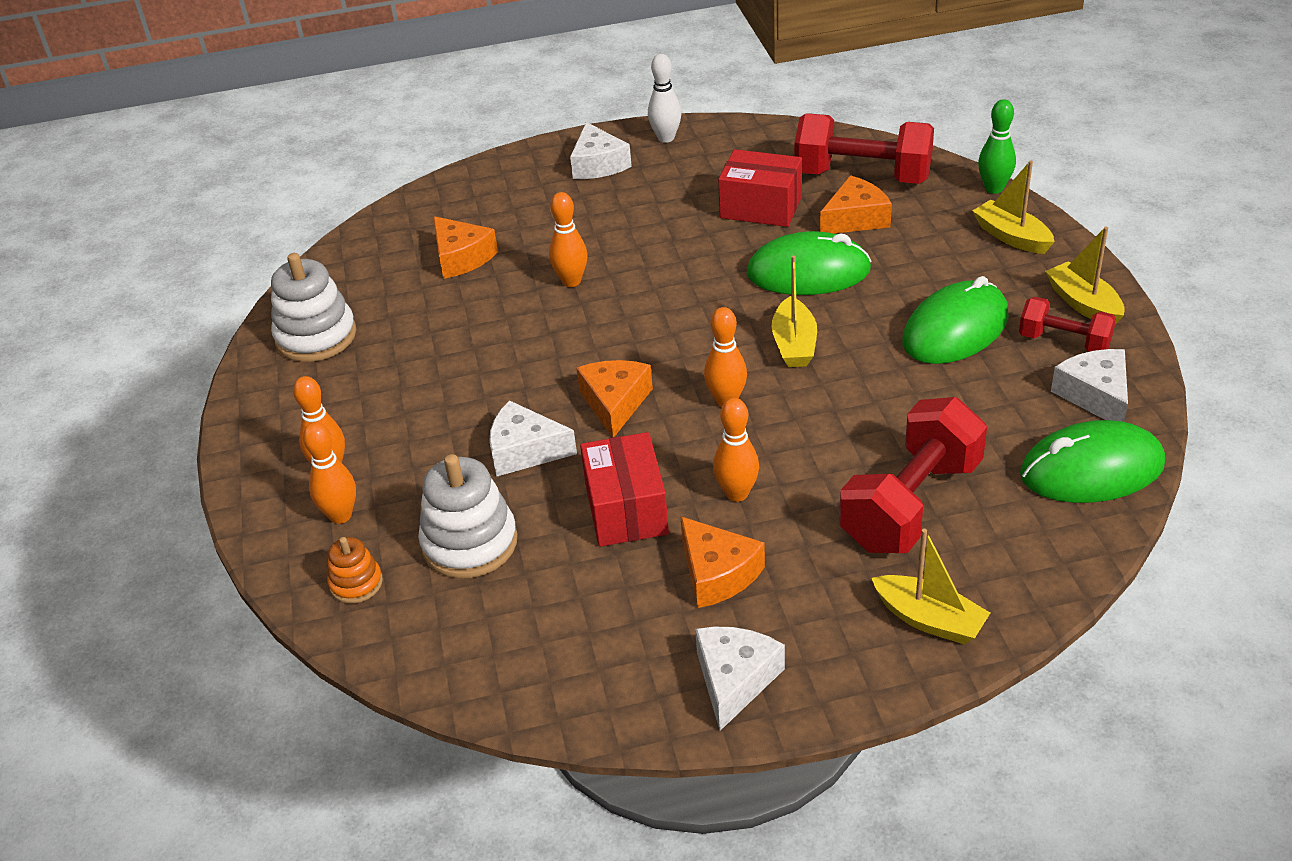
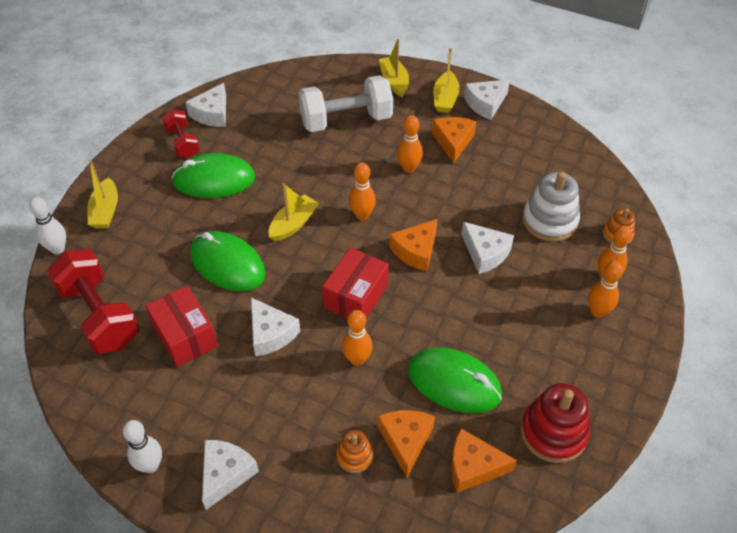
camera: 145 degrees left, 10 degrees up
(316, 336) = (553, 432): white stacking toy -> red stacking toy
(499, 226) = (355, 456): none -> orange stacking toy
(626, 509) = (464, 191): red box -> red box (356, 296)
(682, 251) = (271, 334): none -> white cheese
(855, 218) = (152, 284): orange cheese -> orange cheese (473, 466)
(911, 504) = (346, 120): red dumbbell -> white dumbbell
(994, 188) = (58, 249): green bowling pin -> white bowling pin
(1083, 304) = (143, 153): yellow boat -> yellow boat (445, 99)
(1091, 470) = (262, 90): green mouse -> green mouse (454, 383)

